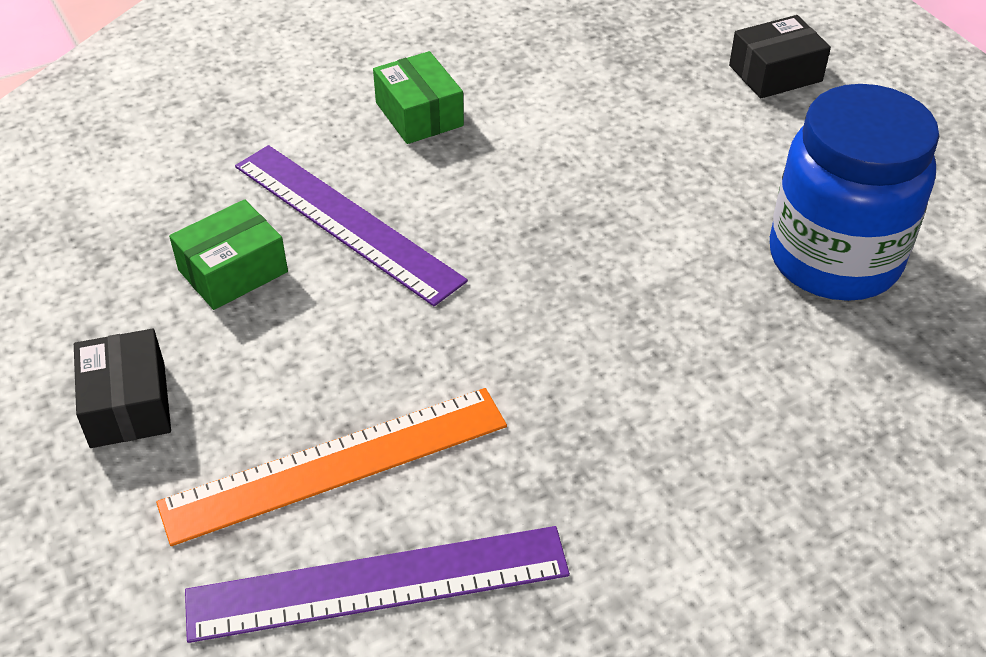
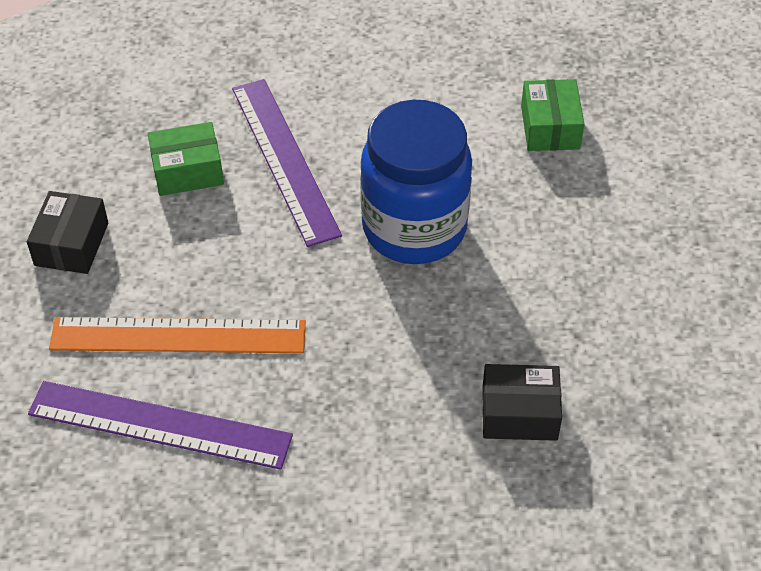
camera: 25 degrees right, 5 degrees up
(419, 114) = (388, 88): green box -> green box (550, 127)
(775, 73) = (693, 144): black box -> black box (519, 413)
(834, 259) = (625, 317): blue jar -> blue jar (414, 228)

